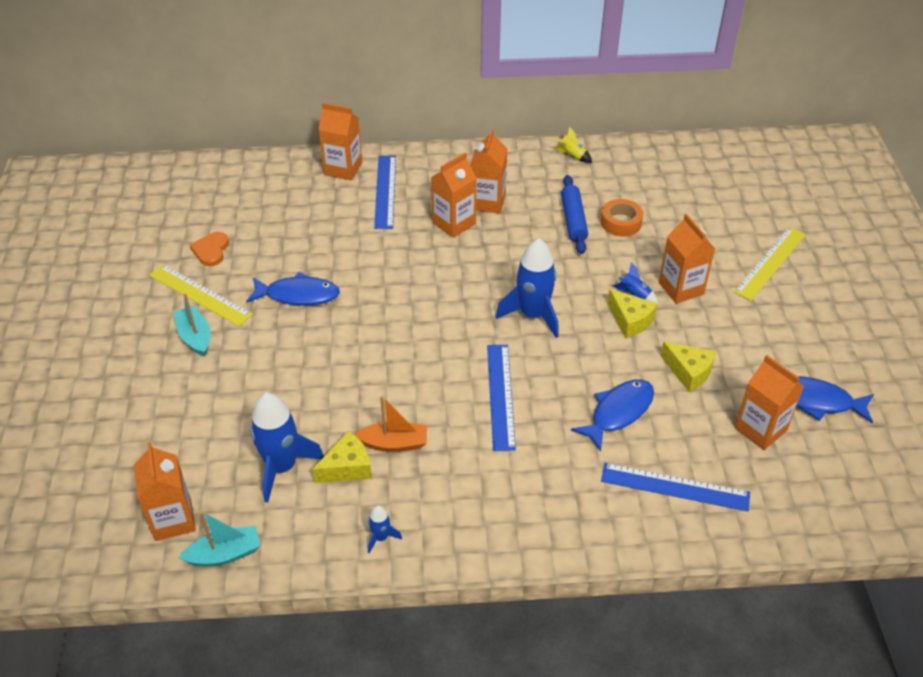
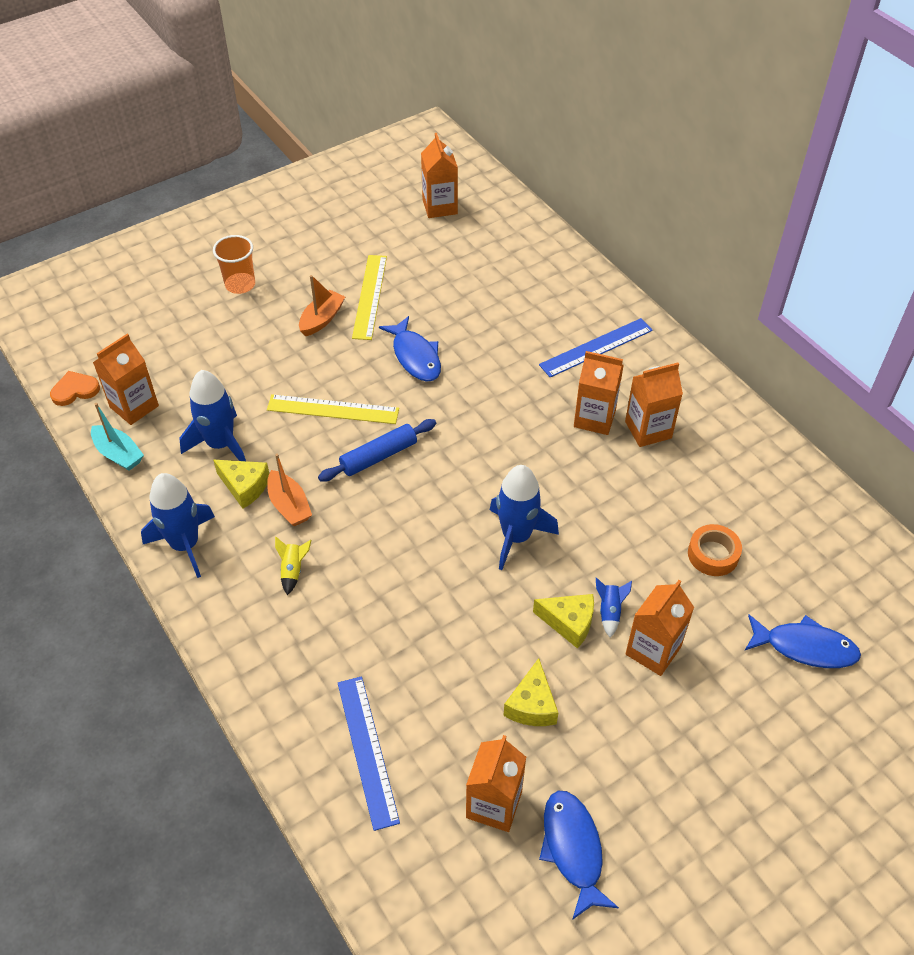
camera: 60 degrees right, 5 degrees up
(90, 378) = (240, 284): none -> orange cup
(195, 337) = (322, 319): turquoise boat -> orange boat
(211, 250) = (425, 275): orange heart -> orange heart (75, 390)
(343, 169) = (600, 303): orange carton -> orange carton (440, 207)
(381, 537) = (185, 545): blue rocket -> blue rocket, size x2.15
(500, 396) = (393, 557): blue ruler -> none
(572, 155) = (784, 467): yellow rocket -> yellow rocket (293, 570)
(573, 220) = (681, 511): blue rolling pin -> blue rolling pin (378, 456)
(618, 412) = (434, 663): blue fish -> blue fish (805, 647)
(630, 320) = (569, 623): yellow cheese -> yellow cheese turned 90 degrees counterclockwise
(770, 263) = (766, 726): yellow ruler -> yellow ruler (333, 409)

